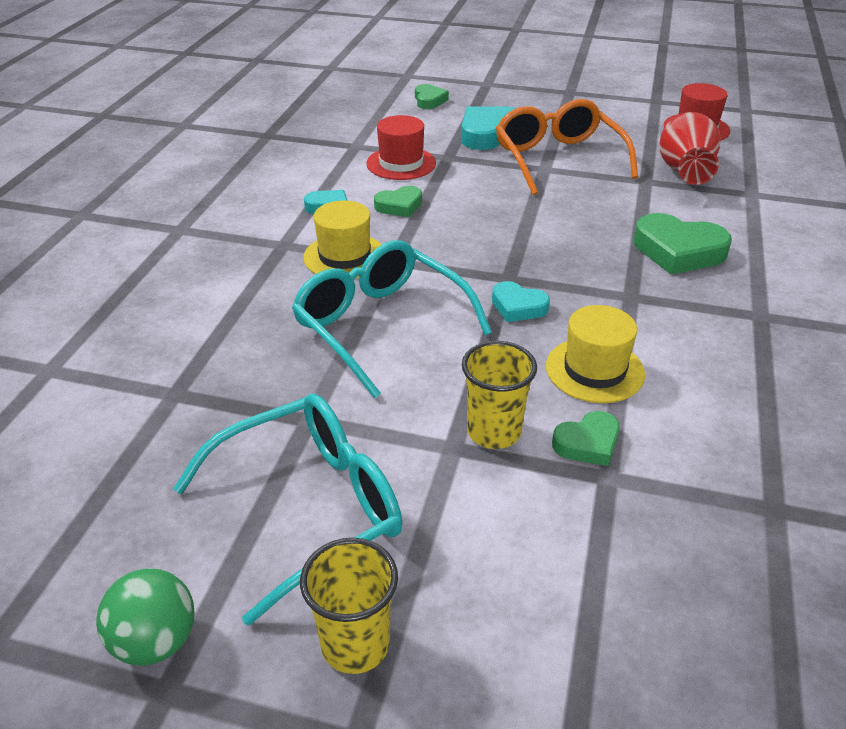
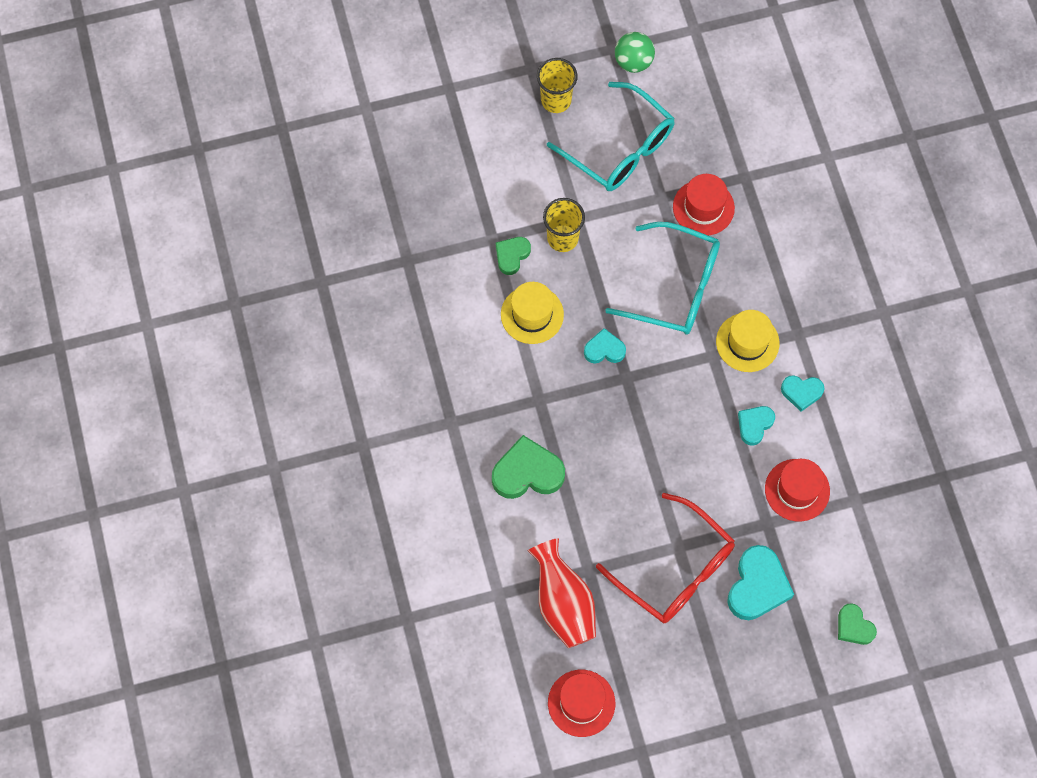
camera: 150 degrees right, 30 degrees up
(265, 385) = (703, 207): none -> red hat
(310, 508) = (620, 149): turquoise glasses -> turquoise glasses turned 75 degrees counterclockwise
(399, 206) = (754, 425): green heart -> turquoise heart
(558, 159) = (676, 570): orange glasses -> red glasses

